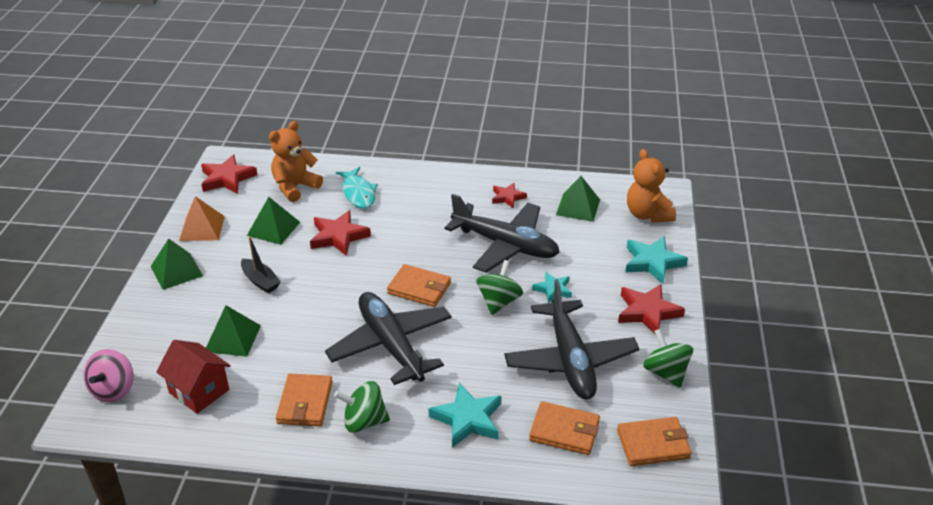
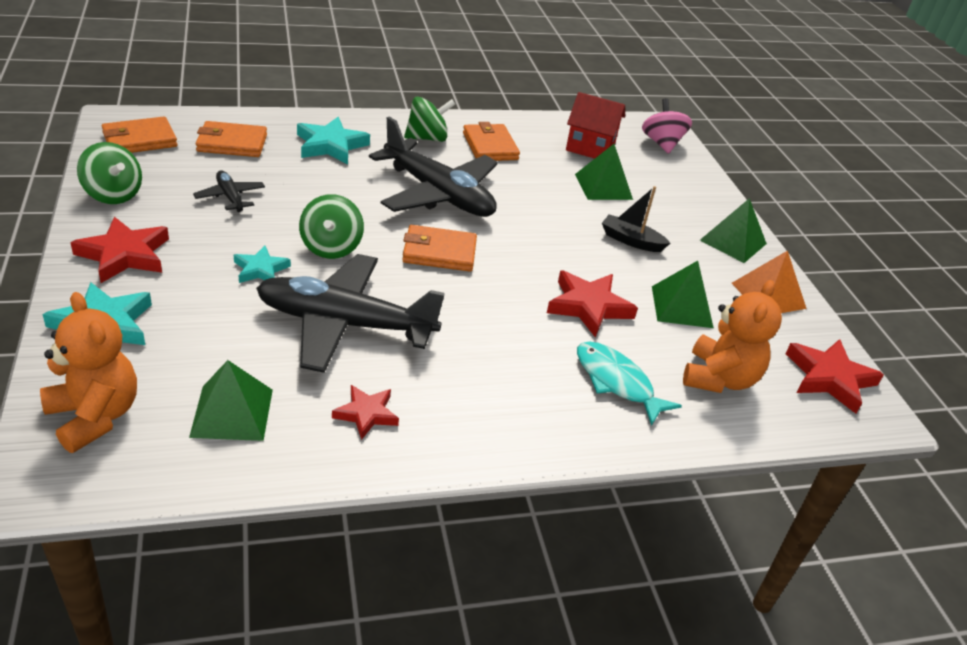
camera: 155 degrees right, 0 degrees up
(570, 360) = (230, 197): black plane -> black plane, size x0.45

